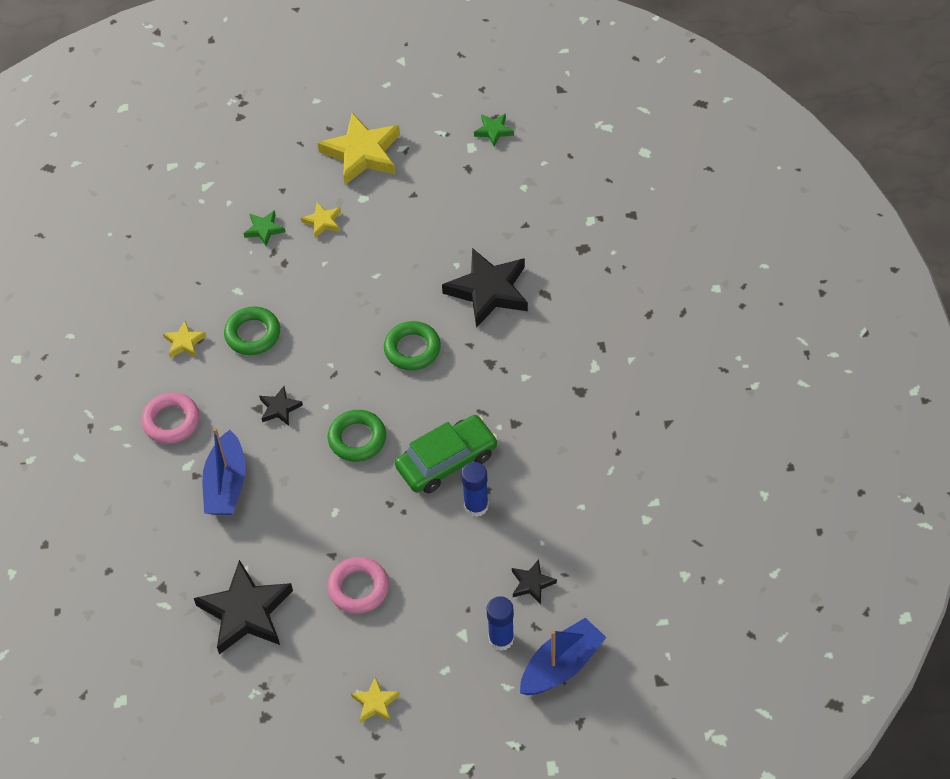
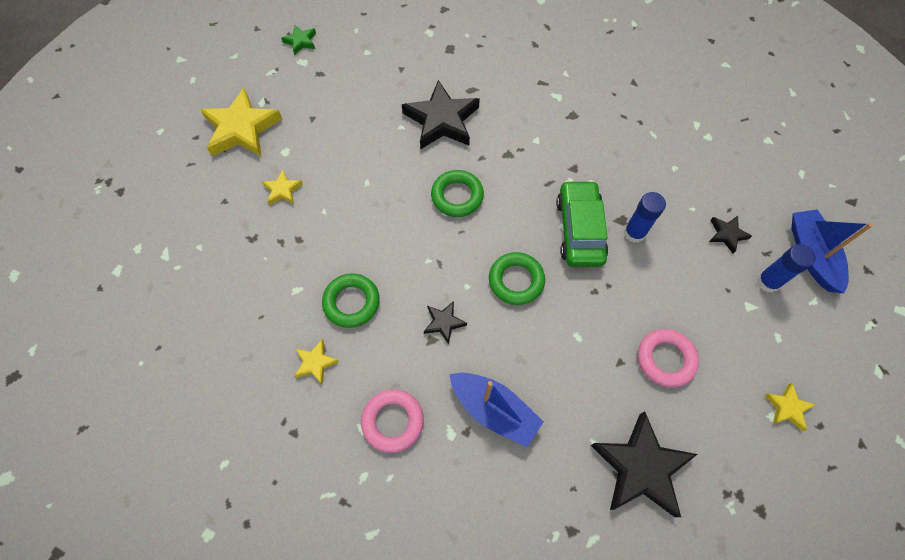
camera: 60 degrees left, 10 degrees up
(264, 229) = (252, 235): green star -> none

